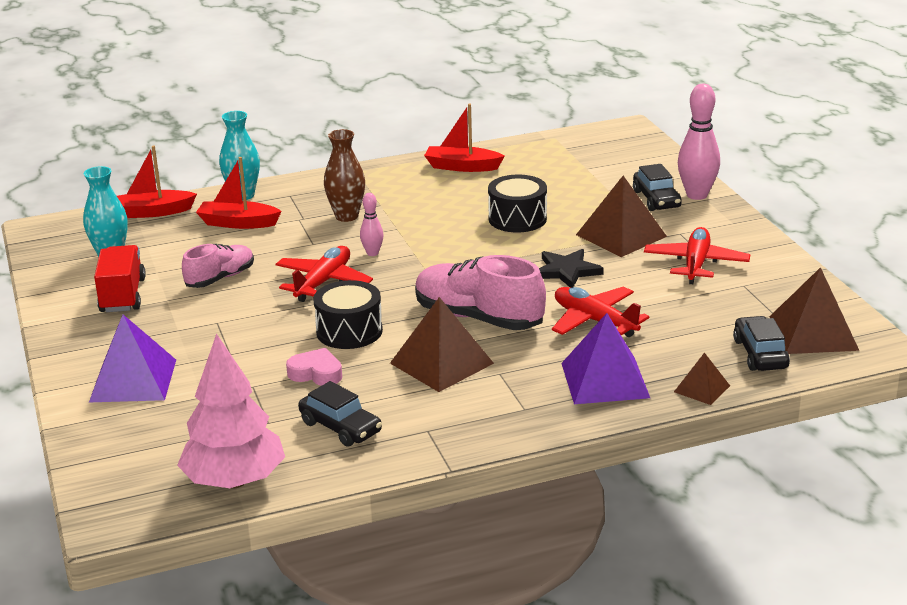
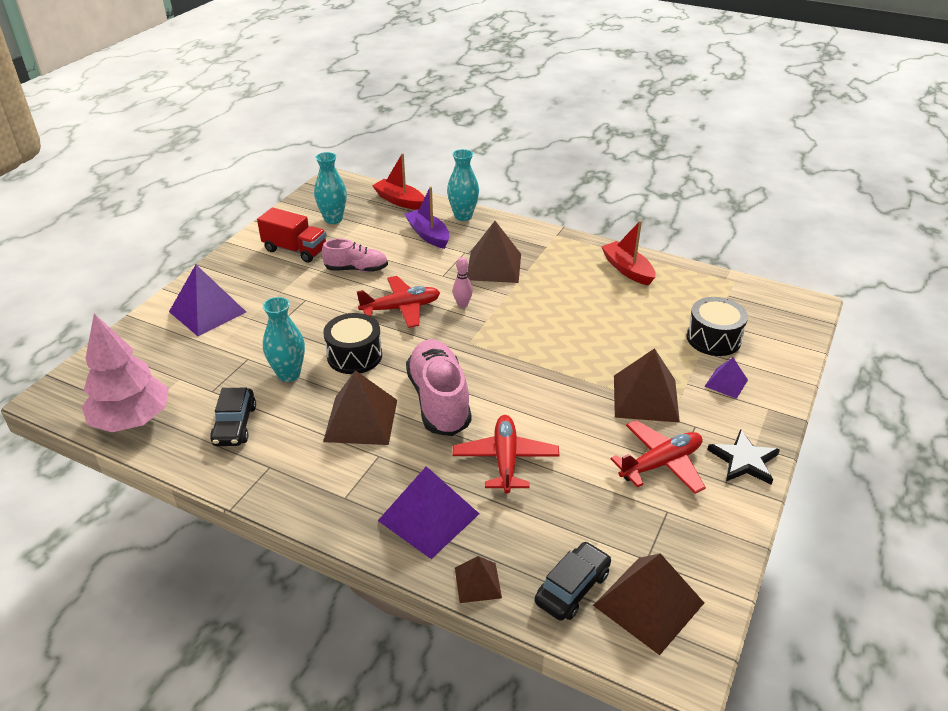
camera: 45 degrees right, 10 degrees up
(123, 296) = (295, 250): red truck -> red truck turned 75 degrees clockwise
(238, 223) = (428, 235): red boat -> purple boat
(316, 373) = (289, 374): pink heart -> turquoise vase
(346, 216) = (494, 266): brown vase -> brown pyramid
(517, 219) = (595, 335): black drum -> black drum (713, 338)
(567, 271) = (557, 402): black star -> black star (744, 460)
(656, 199) = (726, 383): black car -> purple pyramid
(696, 195) = (766, 399): pink bowling pin -> none

